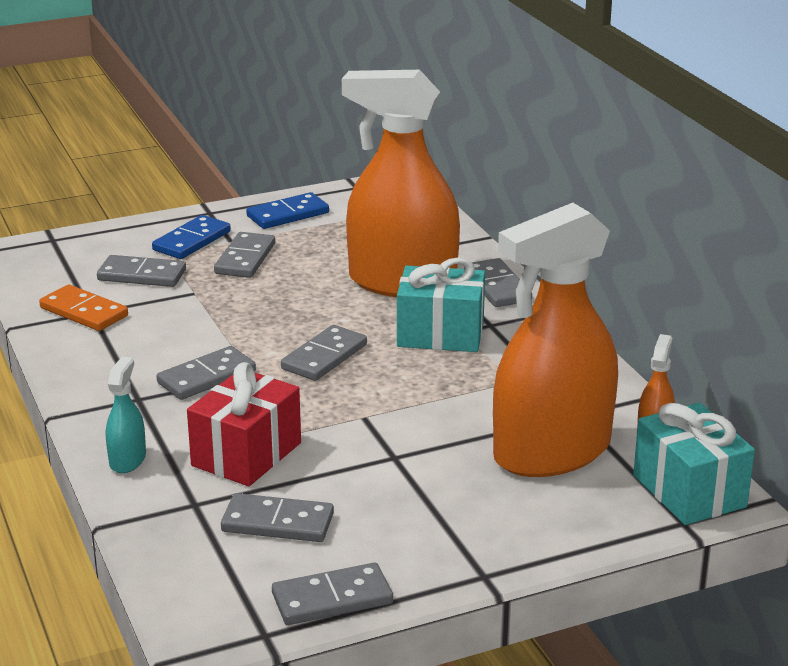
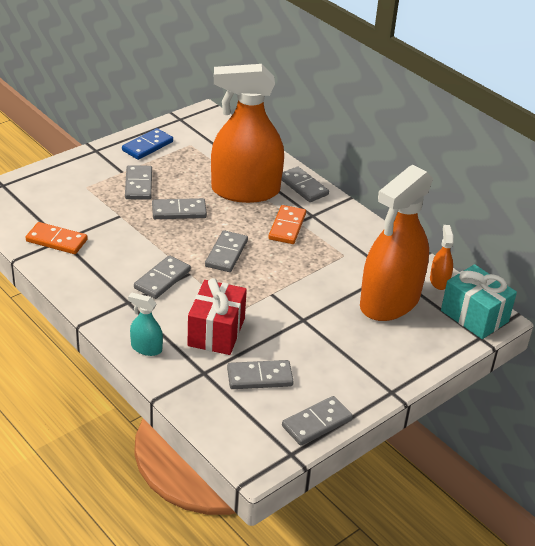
camera: 20 degrees left, 10 degrees up
(127, 460) = (146, 348): turquoise spray bottle -> turquoise spray bottle turned 60 degrees counterclockwise
(142, 275) = (78, 206): grey domino -> grey domino (179, 211)
(191, 241) = (96, 175): blue domino -> none
(440, 334) = (287, 227): turquoise gift -> orange domino

